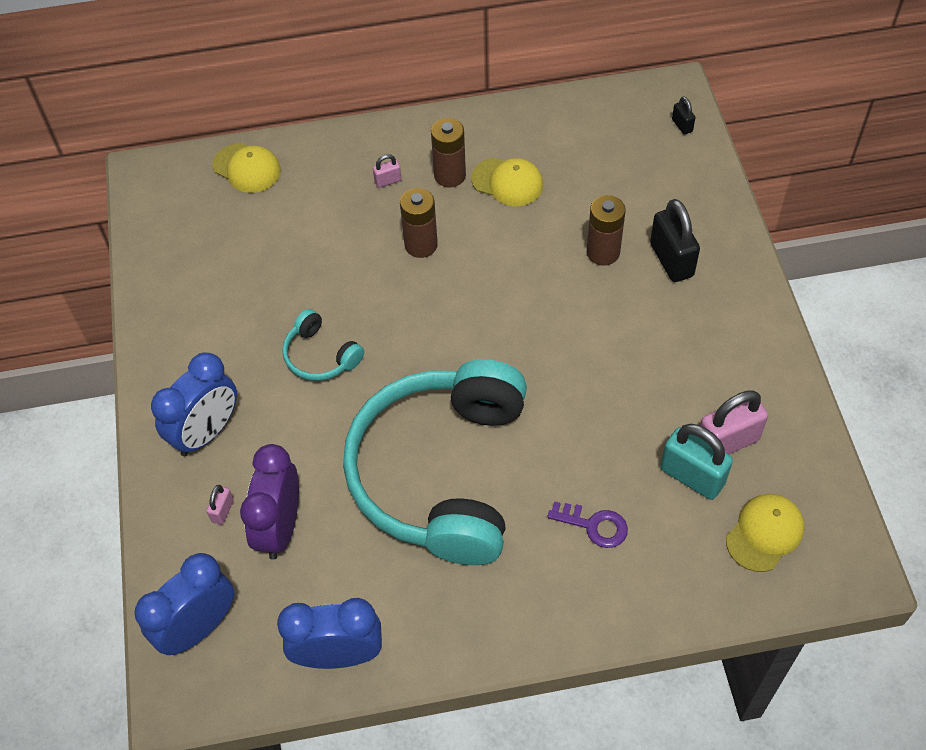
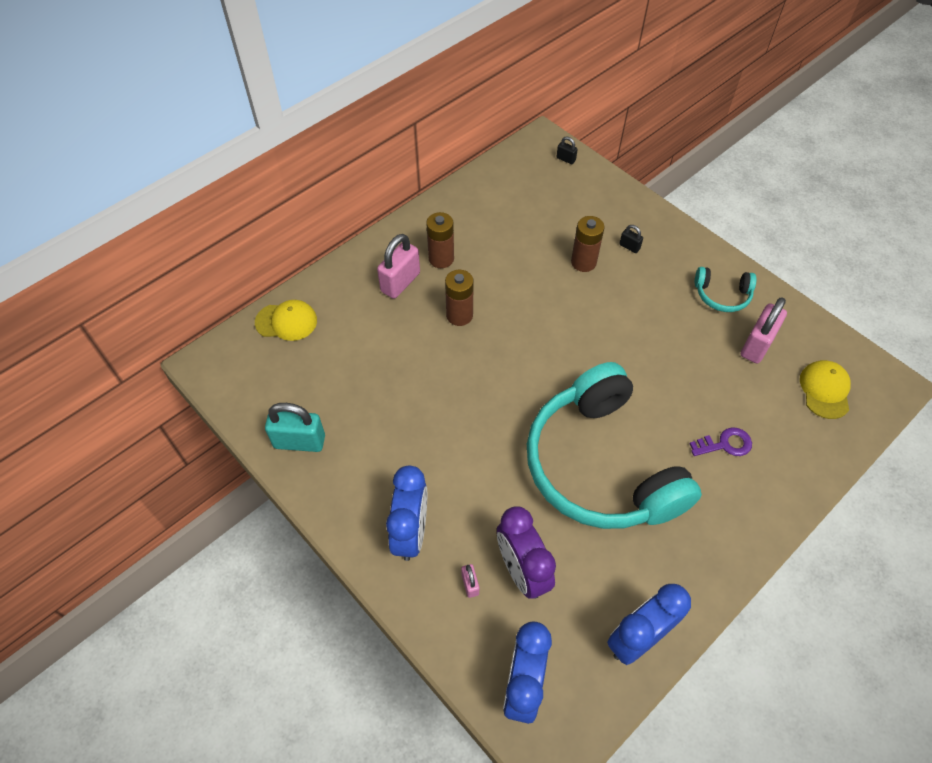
camera: 35 degrees left, 0 degrees up
(320, 356) = (451, 429): turquoise headphones -> turquoise headphones (722, 295)
(388, 181) = (400, 282): pink padlock -> pink padlock, size x2.08
(507, 182) = (484, 245): yellow cap -> none
(671, 260) = (629, 247): black padlock -> black padlock, size x0.48
(692, 476) = (755, 378): turquoise padlock -> turquoise padlock (299, 442)

